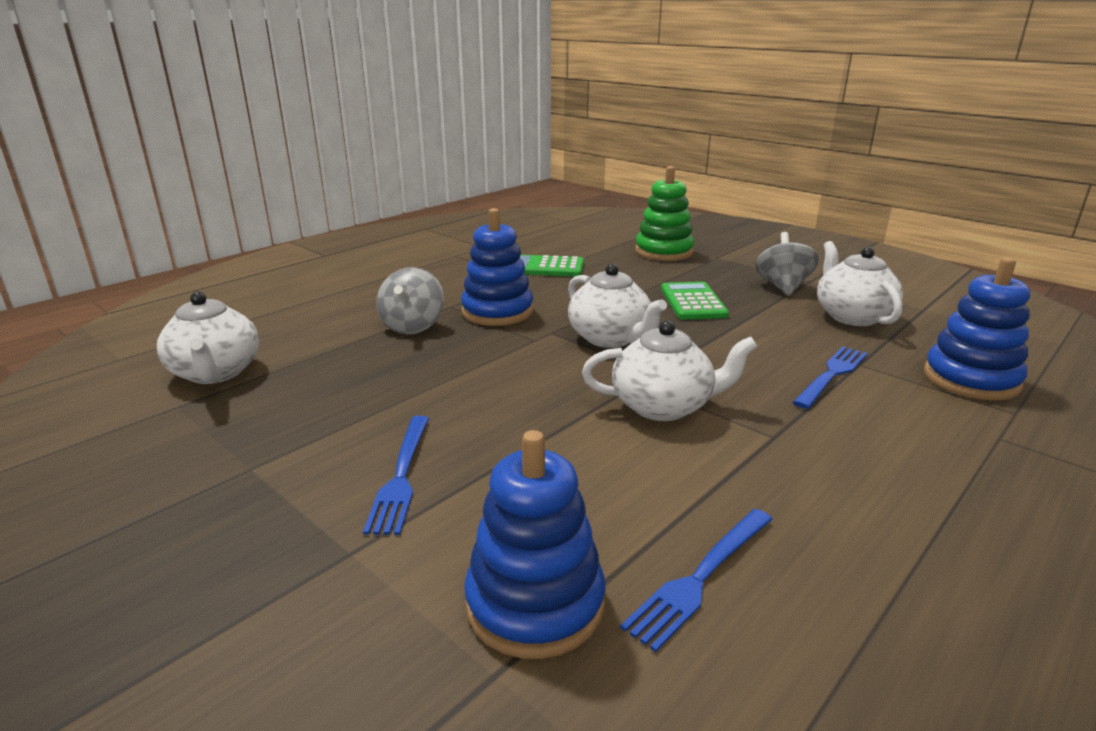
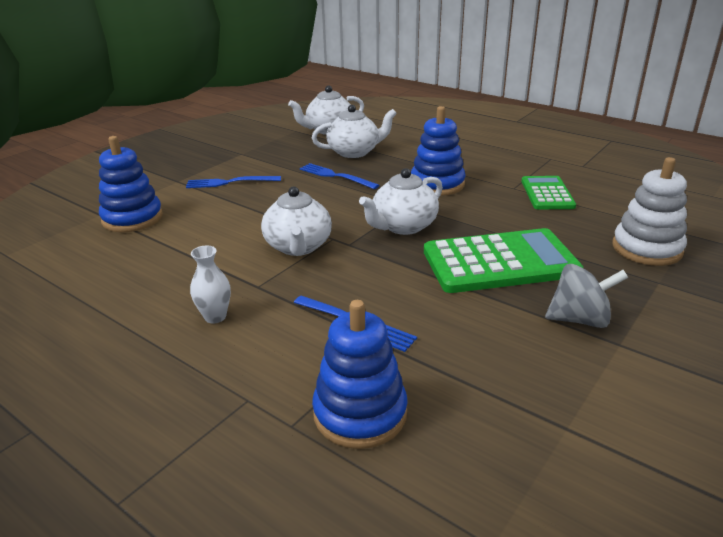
camera: 85 degrees right, 5 degrees up
(412, 326) = (401, 162): grey spinning top -> none
(664, 252) = (647, 249): green stacking toy -> white stacking toy
(692, 302) = (500, 262): green calculator -> green calculator, size x1.72
(700, 578) = (132, 255): blue fork -> blue fork (335, 176)
(852, 316) = (508, 358): white teapot -> white teapot (354, 152)
(860, 467) = (215, 317): none -> white vase

